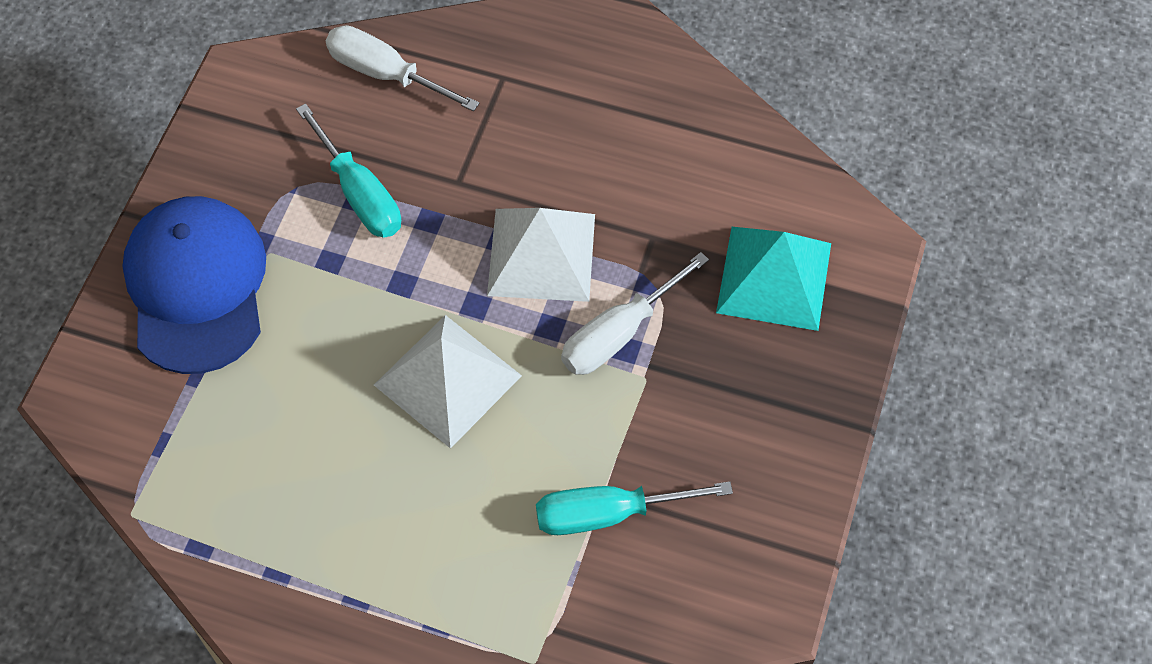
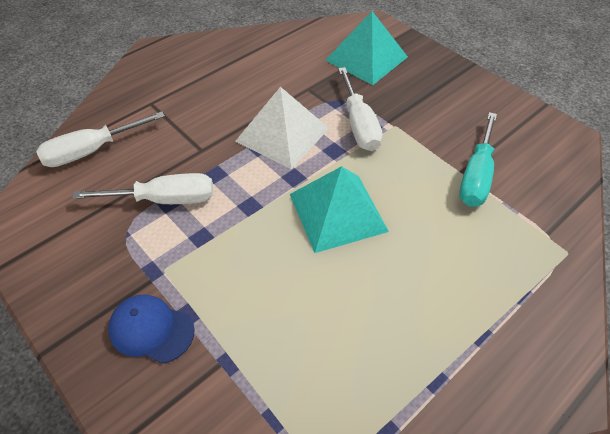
camera: 60 degrees left, 10 degrees down
(196, 286) = (151, 329): blue cap -> blue cap, size x0.51
(359, 193) = (164, 200): turquoise screwdriver -> white screwdriver
(447, 380) = (337, 212): white pyramid -> turquoise pyramid

